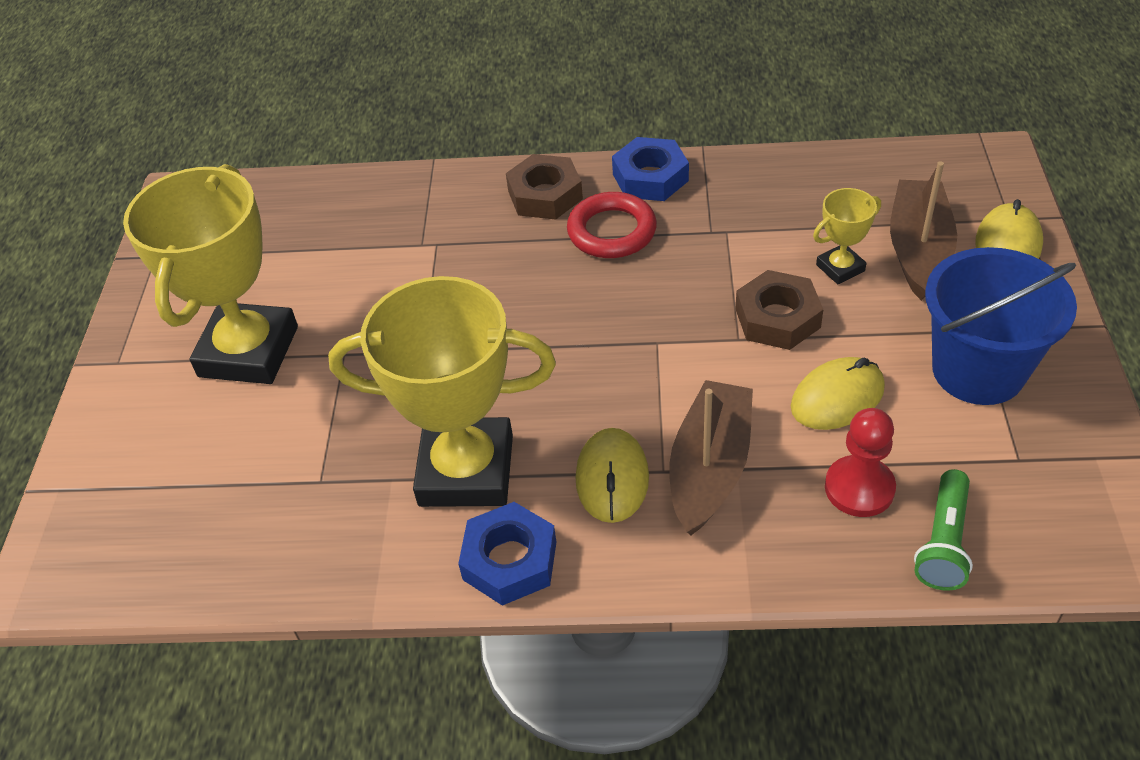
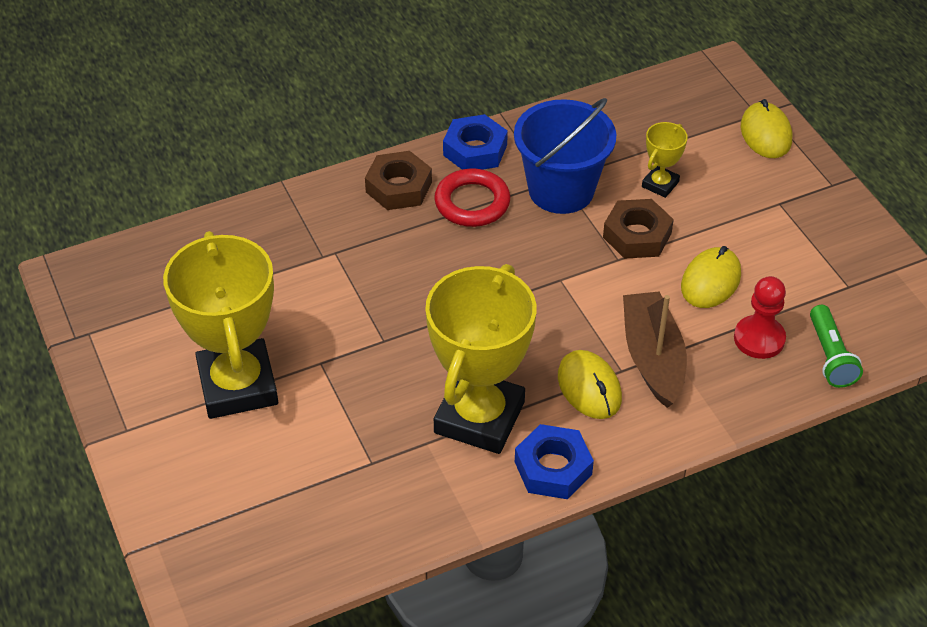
camera: 30 degrees left, 0 degrees up
(466, 470) = (479, 417): yellow trophy -> yellow trophy turned 45 degrees counterclockwise
(918, 249) = (707, 155): brown boat -> none
(978, 370) = (792, 233): blue bucket -> blue bucket (561, 190)

